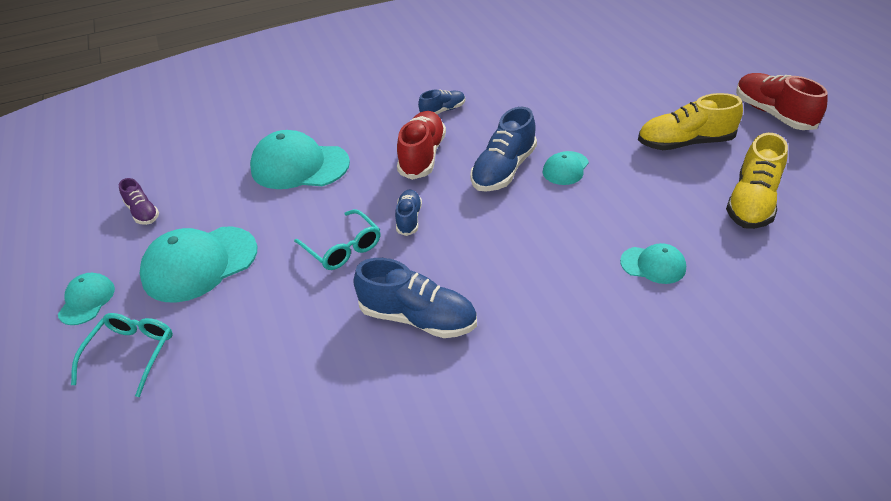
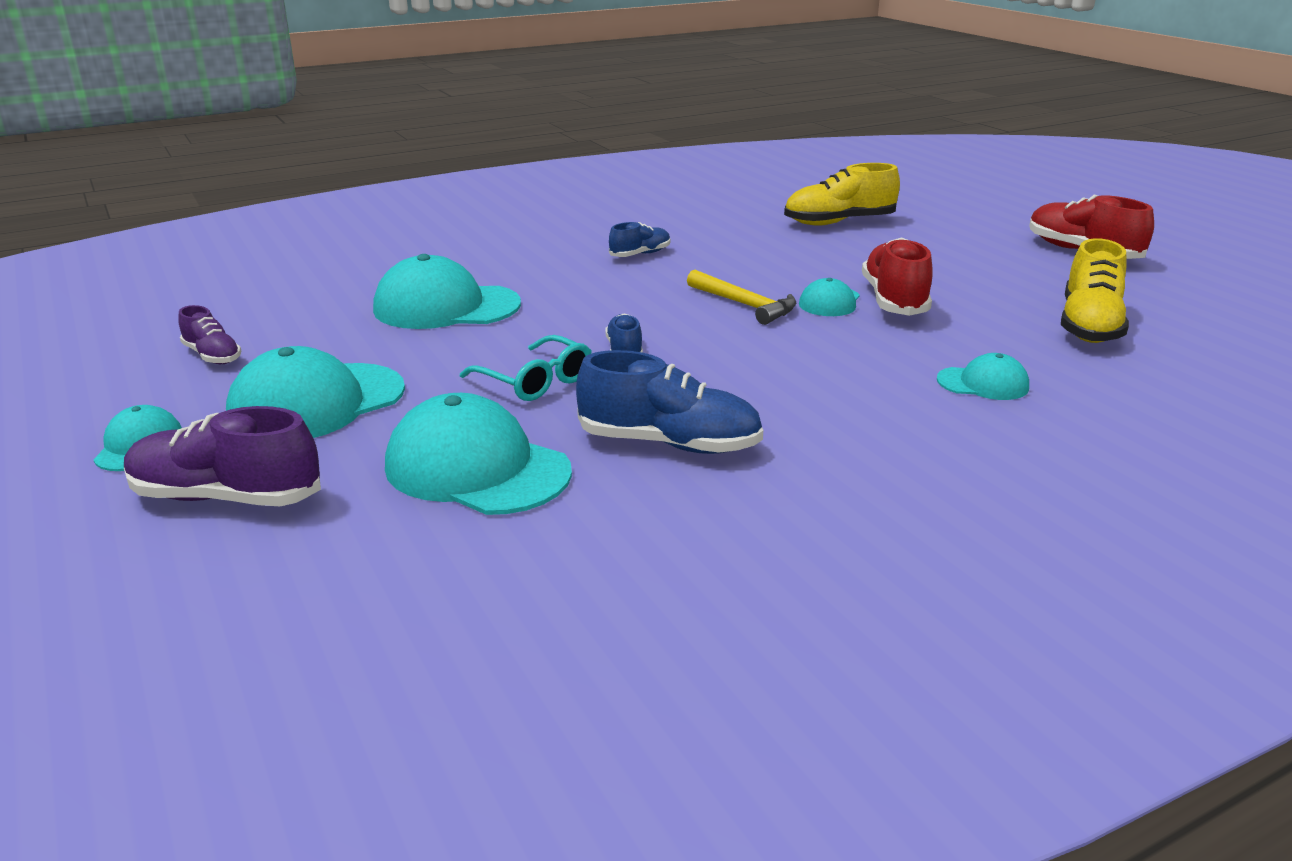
camera: 10 degrees left, 15 degrees down
(131, 354) = (226, 497): turquoise glasses -> purple shoe
(288, 336) = (477, 468): none -> turquoise cap
(422, 156) = (624, 295): red shoe -> red shoe (894, 300)
(504, 170) = (744, 305): blue shoe -> yellow hammer
(685, 143) = (980, 277): yellow shoe -> yellow shoe (839, 222)

